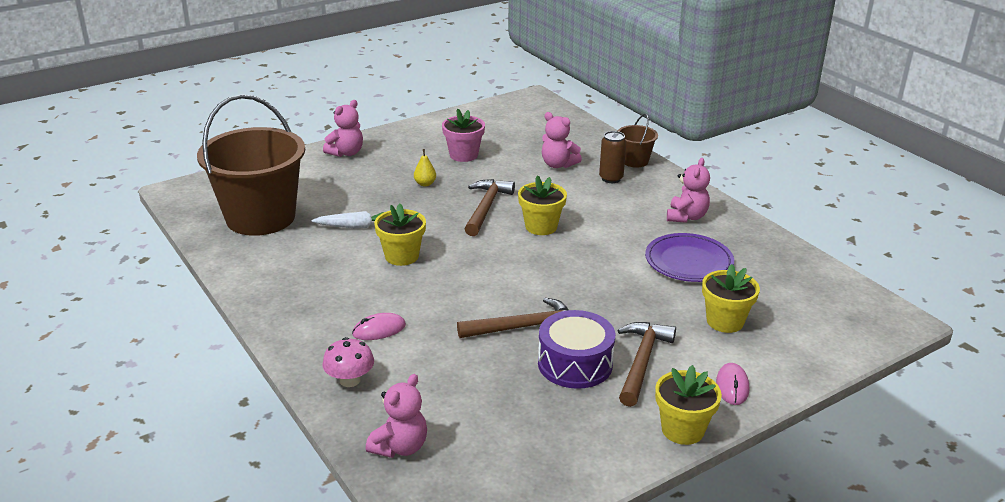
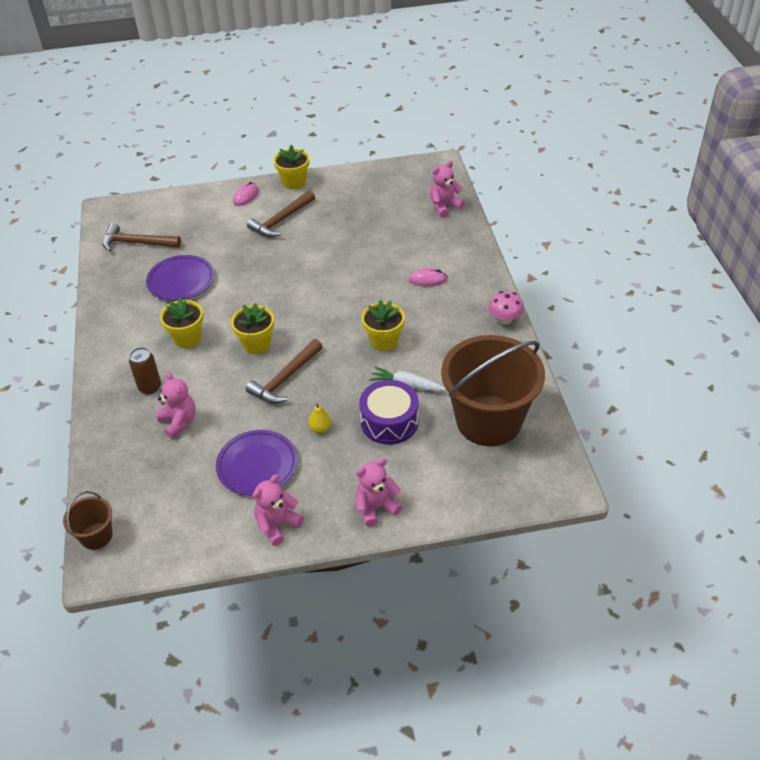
camera: 155 degrees left, 15 degrees up
(350, 380) = (459, 249): pink mushroom -> pink mushroom (505, 319)
(463, 155) = (257, 465): pink flower pot -> purple plate
(524, 327) = (333, 259): brown hammer -> brown hammer (137, 243)
(575, 364) = (320, 228): purple drum -> purple drum (389, 421)
(634, 161) = (105, 406): brown bucket -> brown bucket (96, 536)
(686, 217) = (136, 323): pink teddy bear -> pink teddy bear (277, 525)
(725, 321) = (207, 232): yellow flower pot -> yellow flower pot (187, 338)

